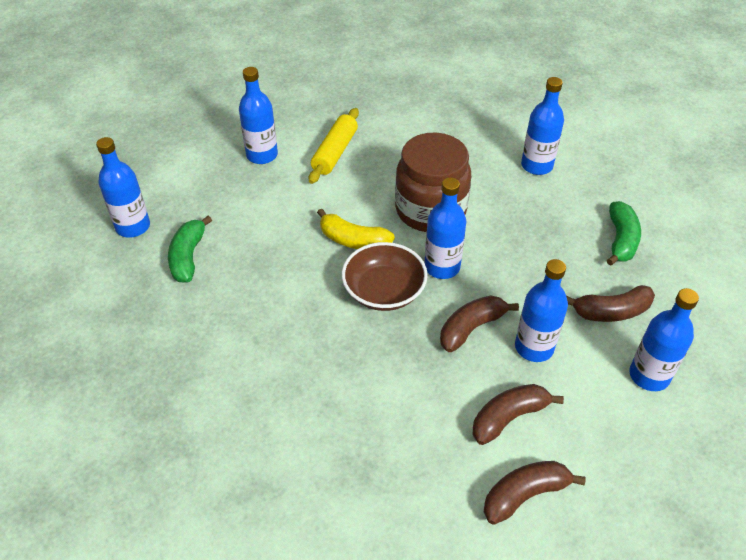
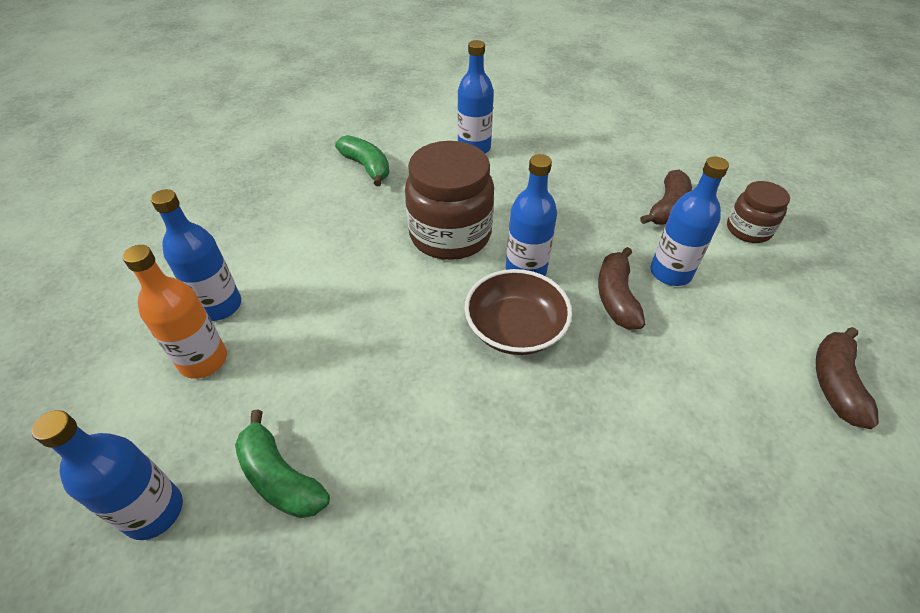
camera: 50 degrees left, 0 degrees up
(223, 177) = (203, 360): none -> orange bottle
(335, 152) = (296, 250): yellow rolling pin -> none
(353, 240) = (426, 310): yellow banana -> none
(508, 417) = (739, 338): brown banana -> none
(621, 240) = (599, 159): green banana -> green banana (367, 167)
(649, 375) = (748, 230): blue bottle -> brown jar

